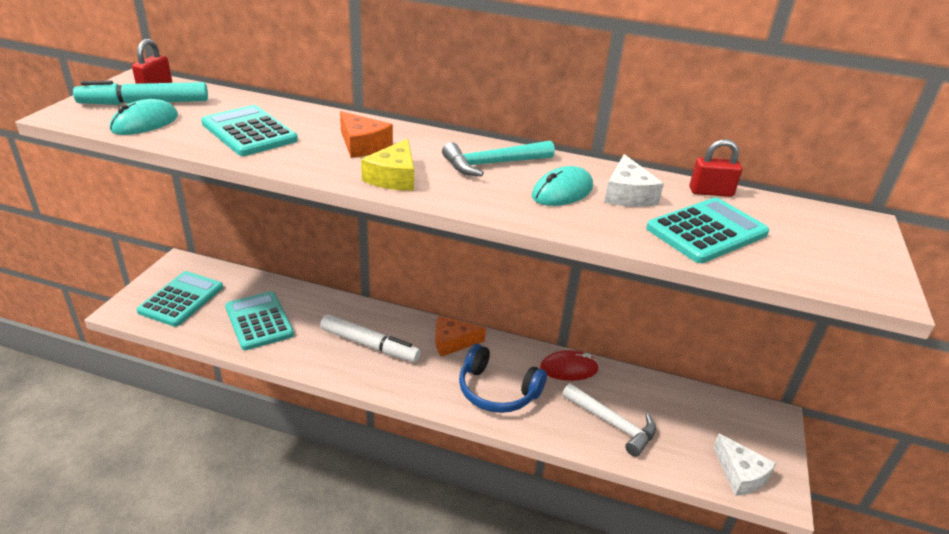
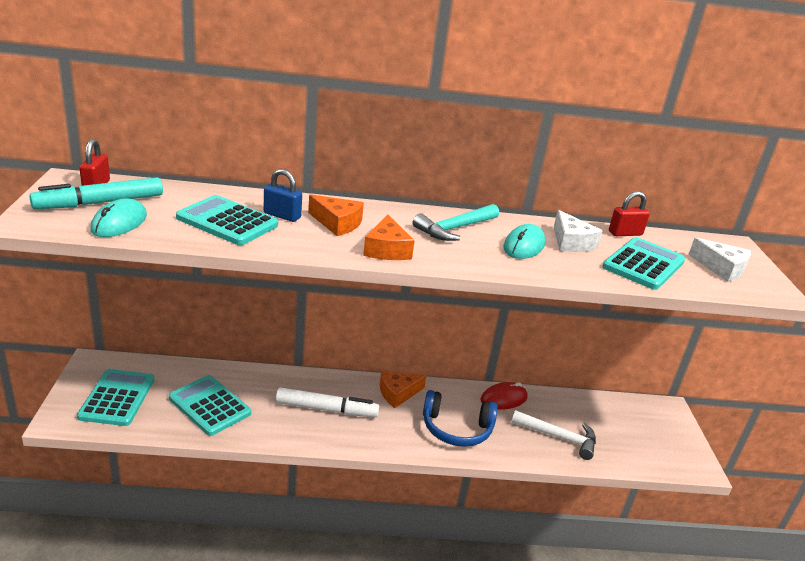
camera: 20 degrees left, 5 degrees down
(310, 131) = (282, 215): none -> blue padlock
(393, 177) = (387, 249): yellow cheese -> orange cheese
(740, 474) = (666, 457): white cheese -> white cheese (721, 268)

